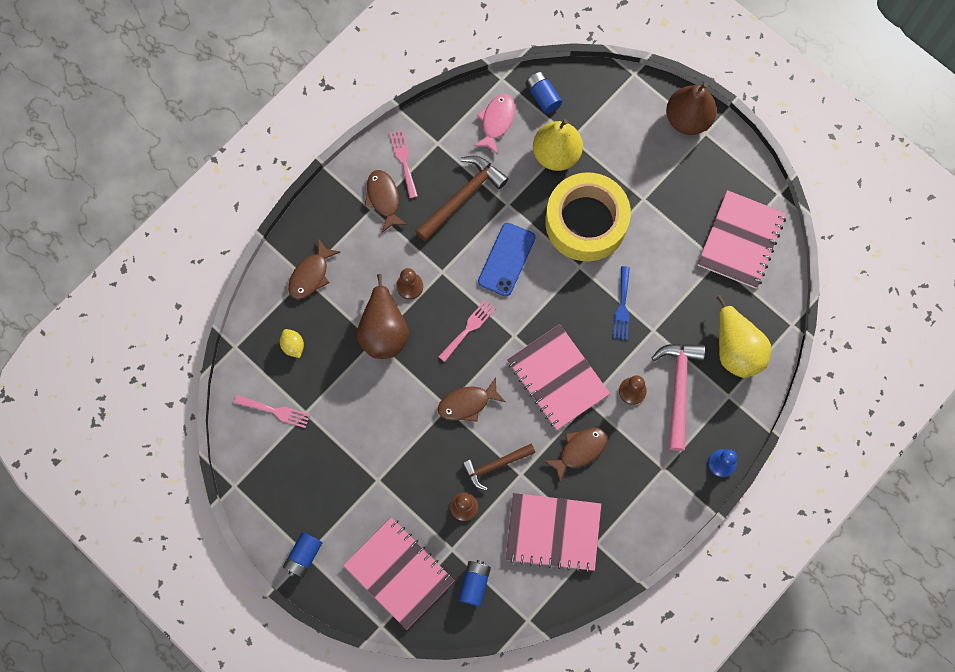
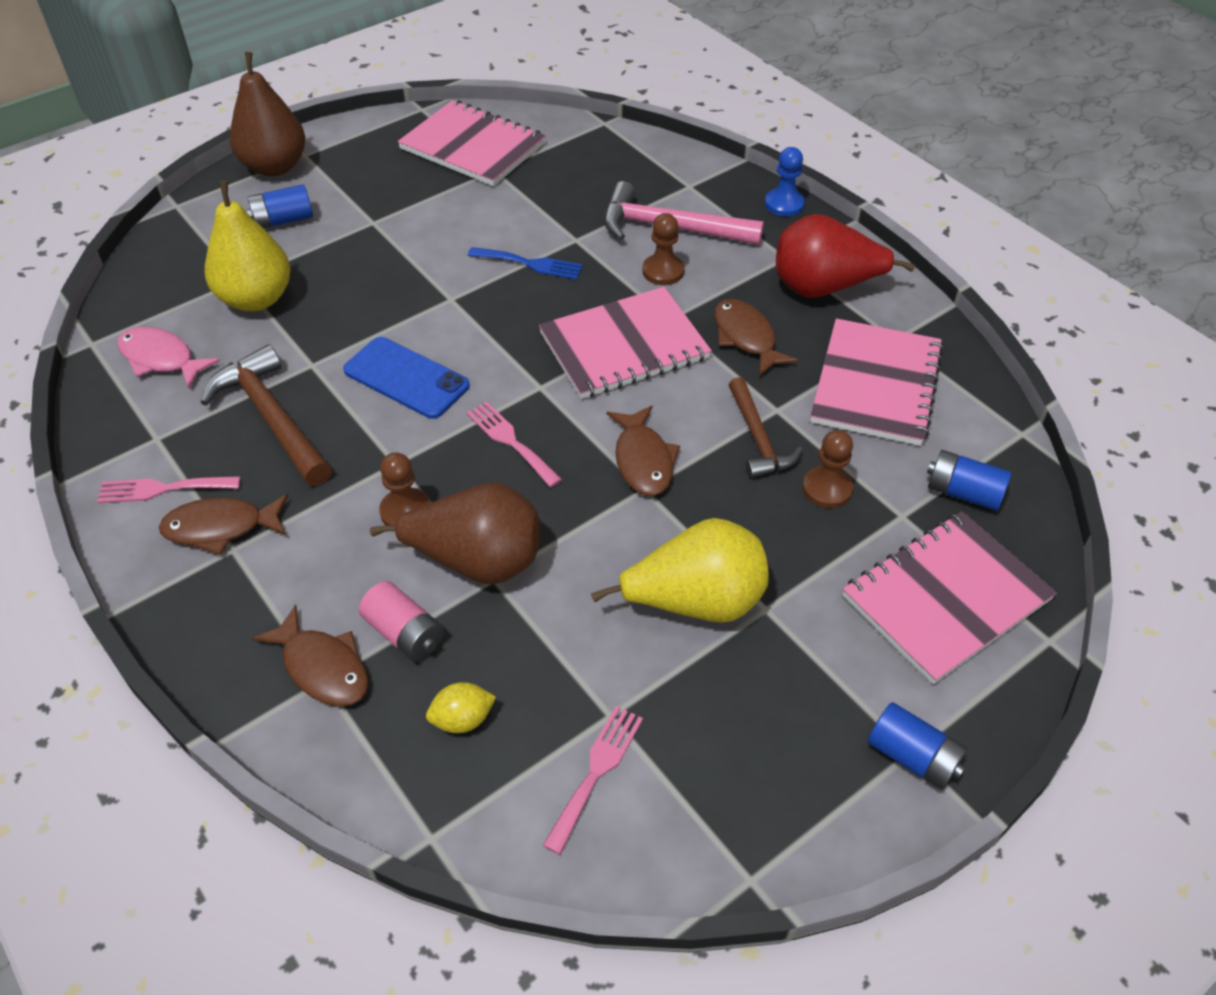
camera: 80 degrees left, 25 degrees down
(335, 307) = (405, 633): none -> pink battery
(543, 96) = (151, 300): blue battery -> blue battery (283, 220)
(586, 222) = (382, 282): yellow tape -> none
(637, 496) = (824, 288): none -> red pear
(736, 349) = (624, 170): yellow pear -> yellow pear (695, 602)

